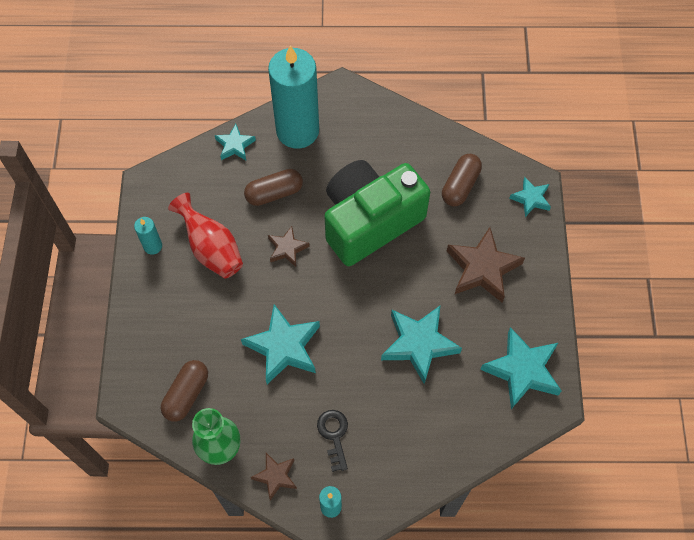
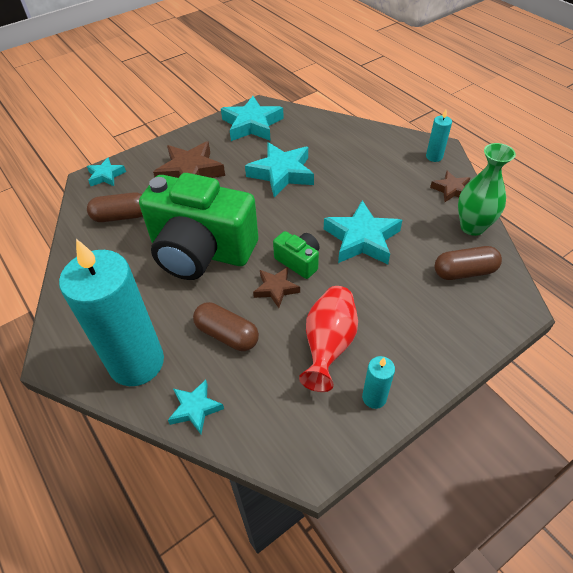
camera: 125 degrees left, 15 degrees down
(300, 282) = (299, 261): none -> green camera
(334, 435) = (391, 179): black key -> none

